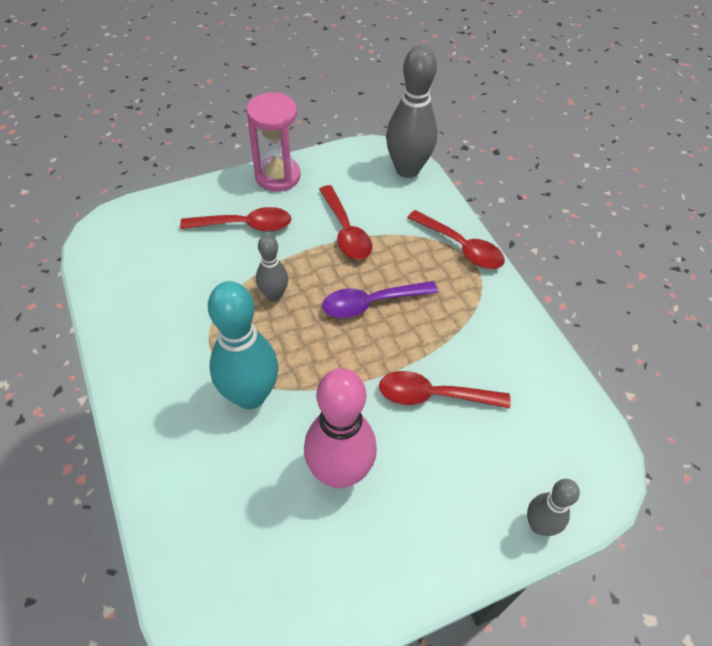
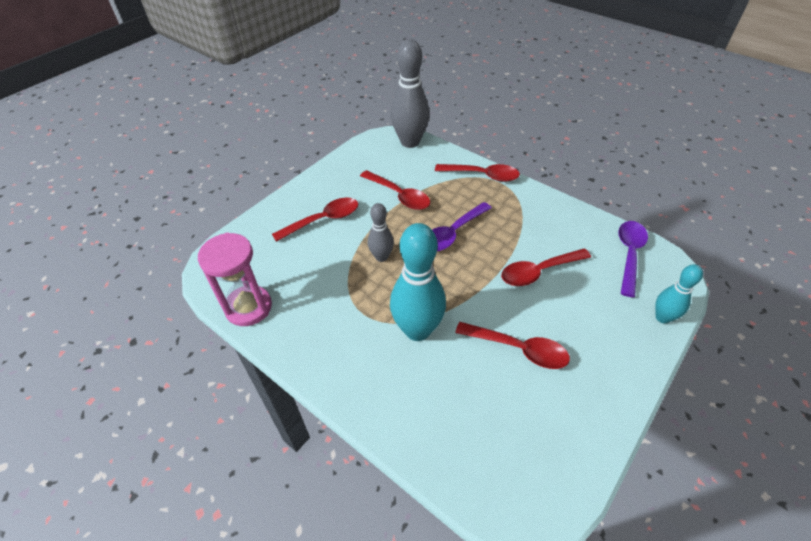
camera: 25 degrees left, 5 degrees down
(277, 176) = (322, 179): pink hourglass -> pink hourglass (248, 307)
(339, 472) = (519, 349): pink bowling pin -> red spoon
(539, 525) = (662, 317): grey bowling pin -> turquoise bowling pin
(563, 428) = (629, 254): none -> purple spoon

